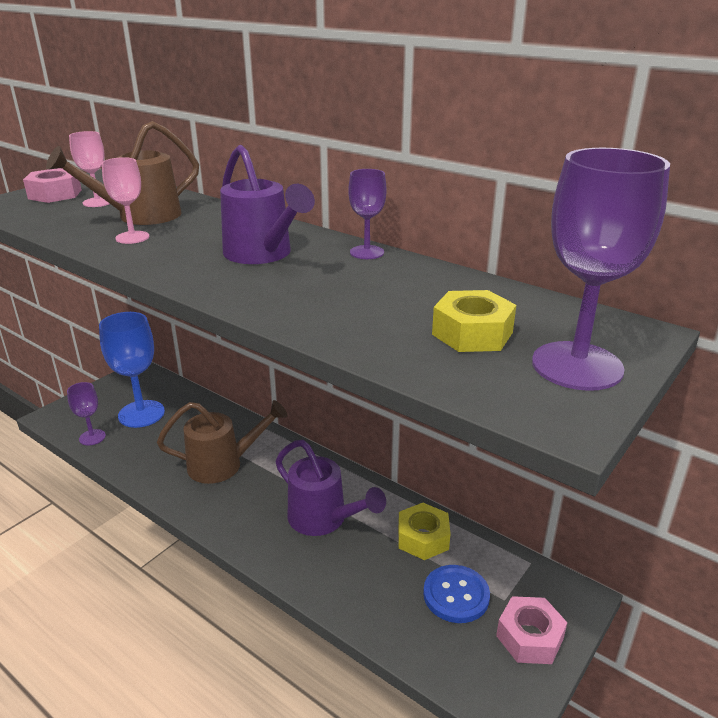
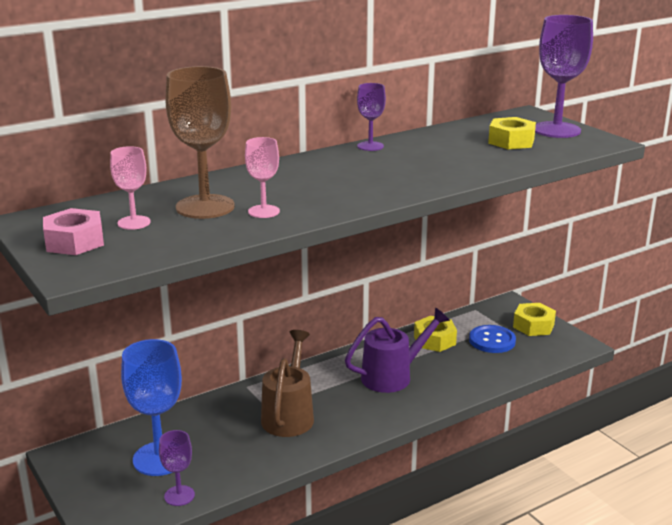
camera: 70 degrees left, 5 degrees down
(140, 216) = (205, 207): brown watering can -> brown goblet
(262, 254) = (348, 173): purple watering can -> none
(529, 637) = (533, 326): pink nut -> yellow nut

